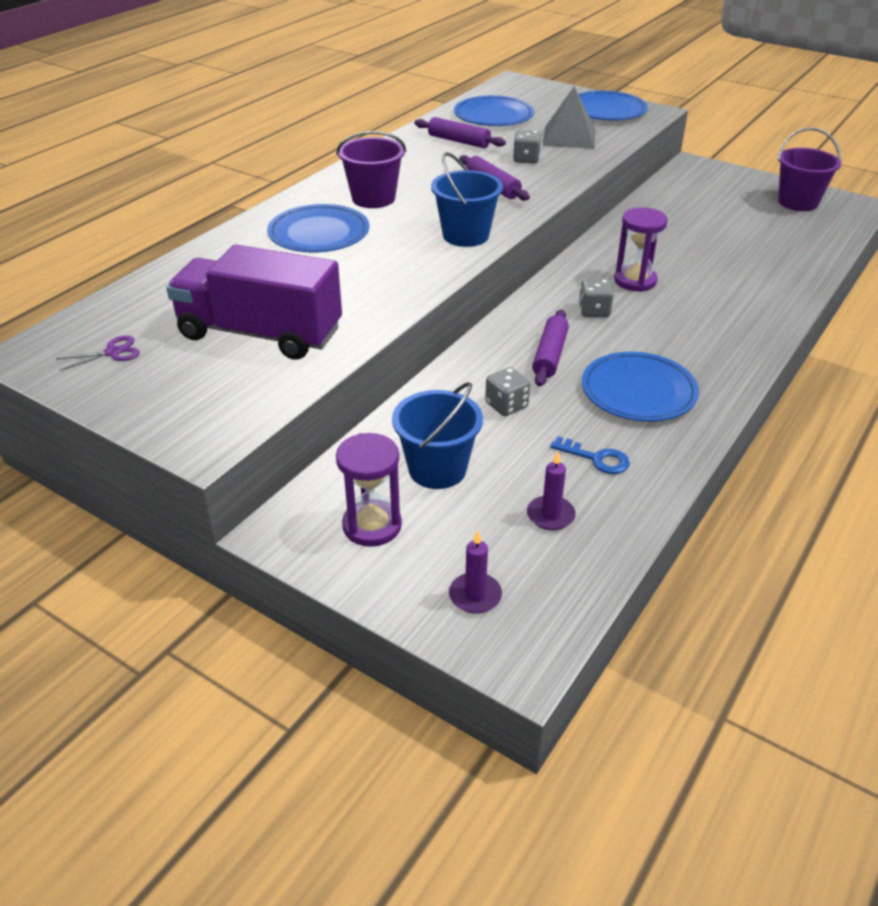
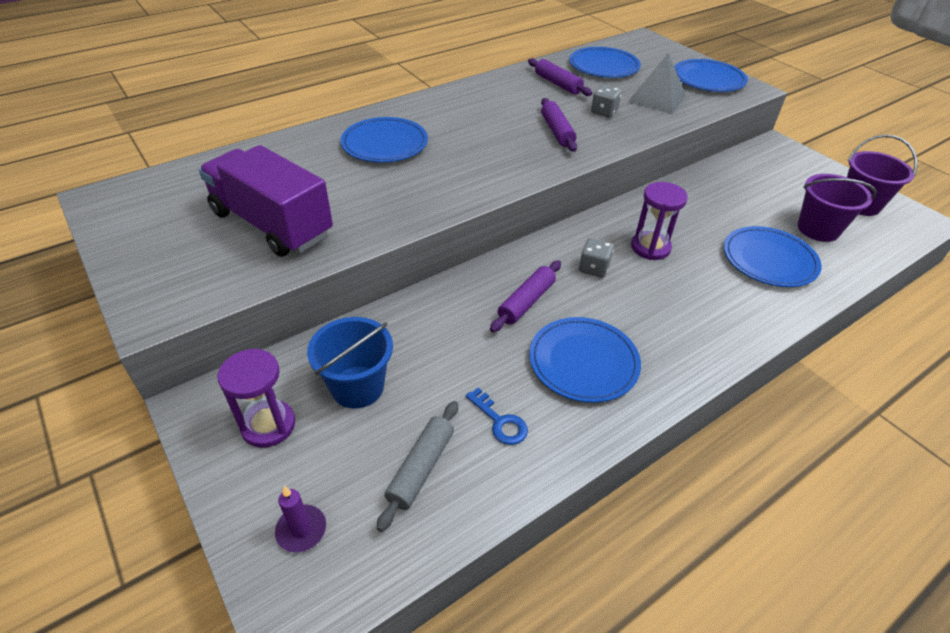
camera: 20 degrees right, 5 degrees up
(113, 352) = (156, 212): purple scissors -> none
(373, 198) = (450, 122): purple bucket -> purple bucket (818, 229)
(465, 235) = (501, 173): blue bucket -> none
(506, 405) = (456, 341): grey dice -> none
(550, 515) = (421, 468): purple candle -> grey rolling pin
(748, 266) = (769, 260): none -> blue plate

